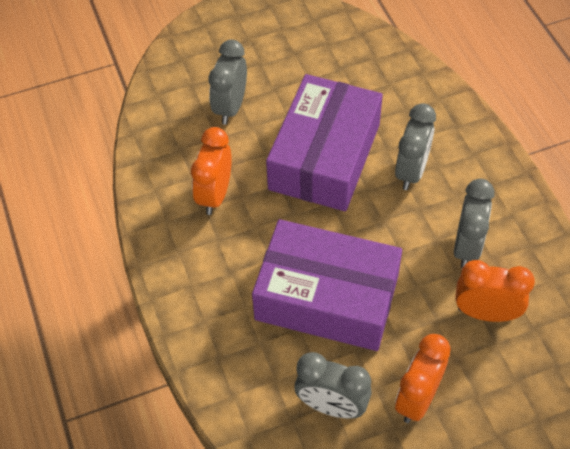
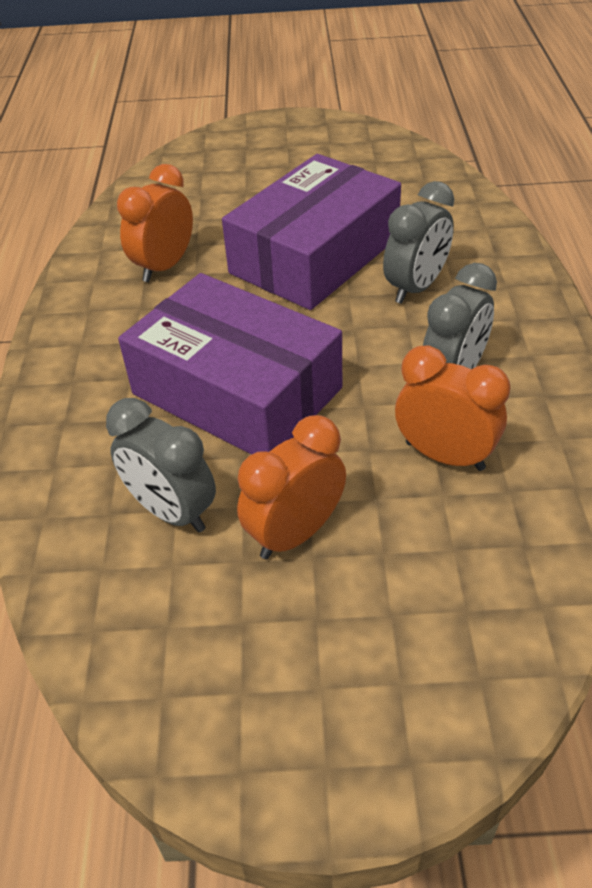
camera: 20 degrees right, 10 degrees down
(230, 107) = (231, 196): grey clock -> none

